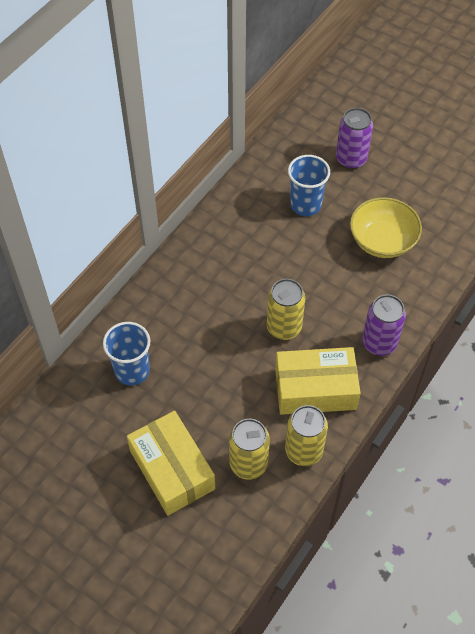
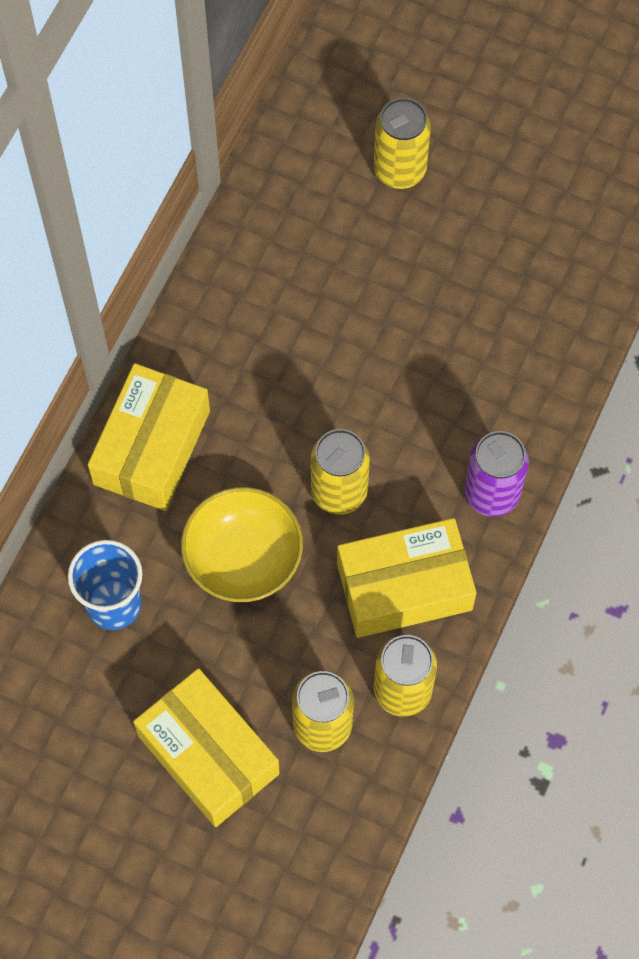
camera: 10 degrees left, 10 degrees up
(174, 286) = (152, 447): none -> yellow box
(305, 204) = (338, 267): blue cup -> none
(351, 159) = (399, 170): purple can -> yellow can
(382, 241) = (472, 313): yellow bowl -> yellow bowl (243, 558)

